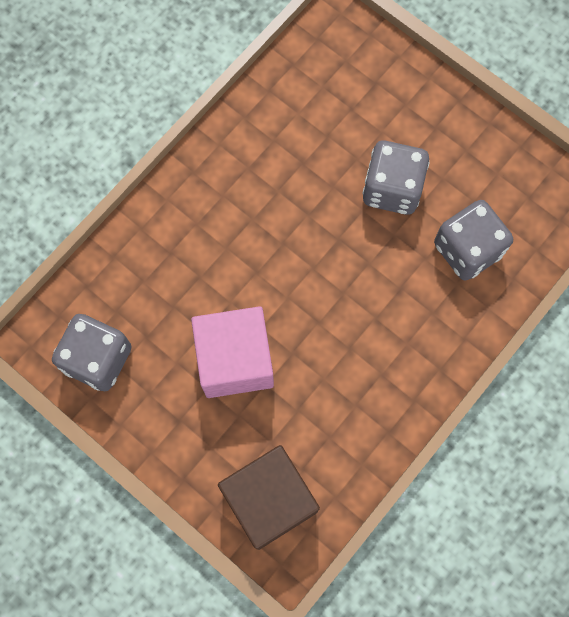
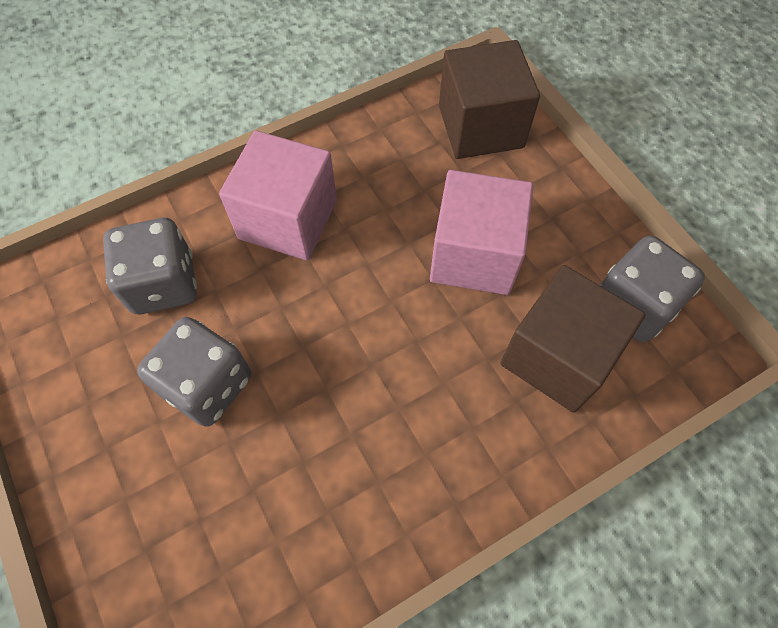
camera: 160 degrees left, 10 degrees down
(148, 296) = (557, 356): none -> brown cube
(400, 339) = (288, 219): none -> pink cube

